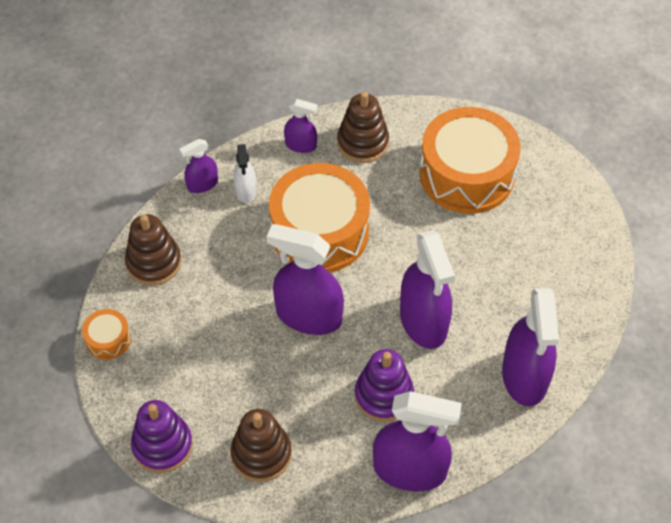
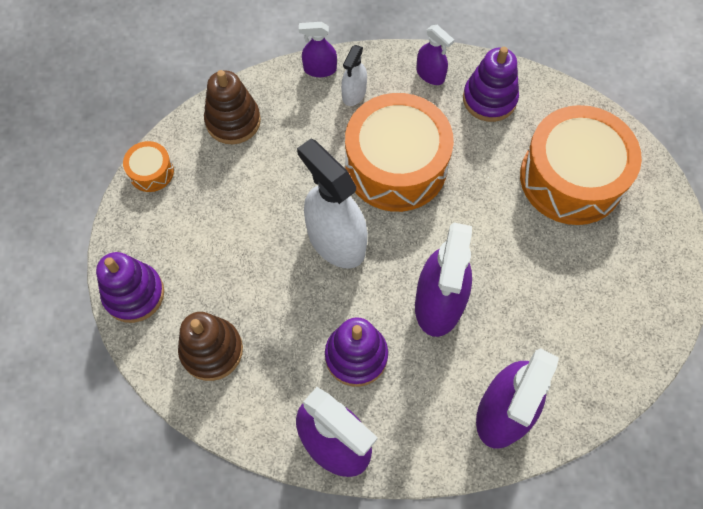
camera: 30 degrees right, 10 degrees up
(308, 315) = (336, 241): purple spray bottle -> white spray bottle
(363, 142) = (489, 99): brown stacking toy -> purple stacking toy

